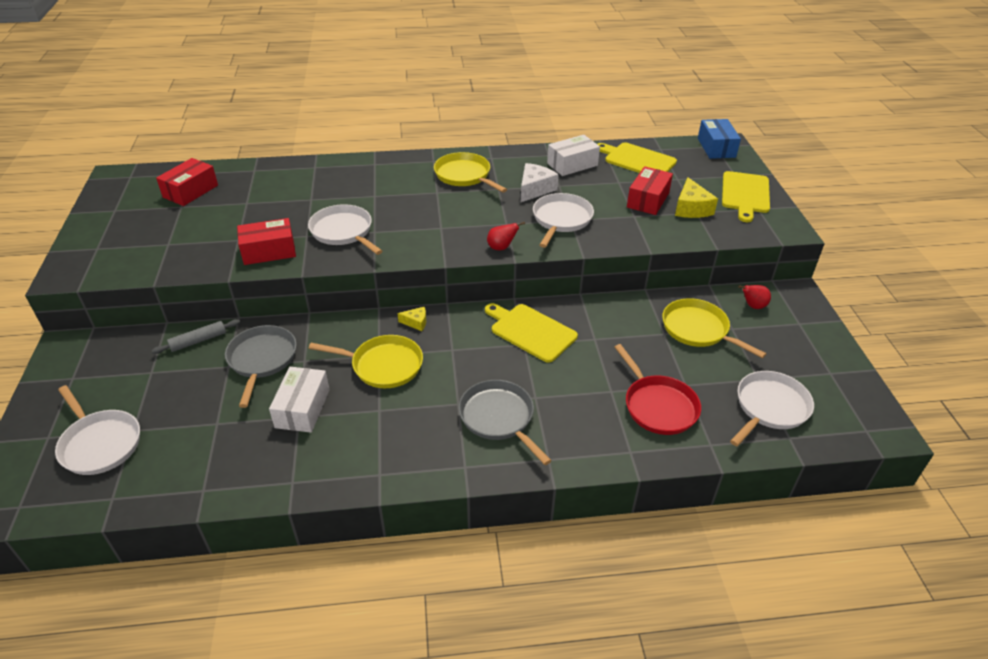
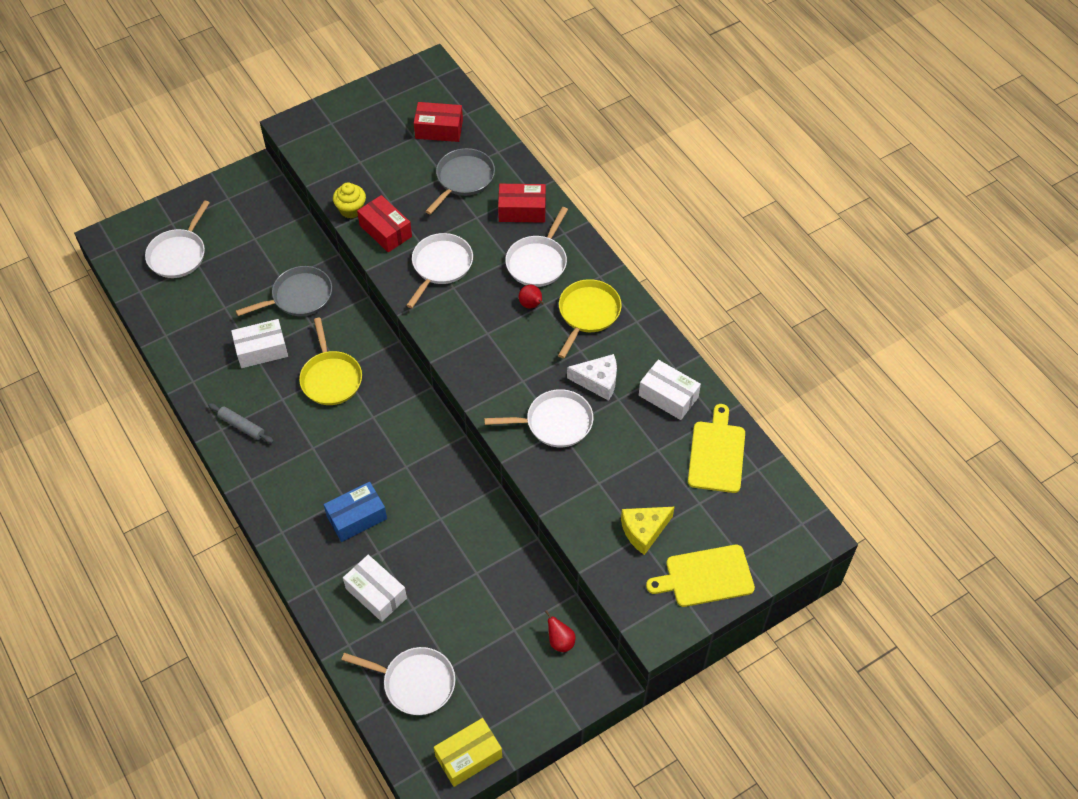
camera: 65 degrees right, 15 degrees up
(198, 341) = (299, 245): grey rolling pin -> grey rolling pin (241, 426)
(219, 265) = (351, 210): none -> yellow cupcake
(391, 183) = (538, 262): none -> white pan
(416, 322) = (393, 376): yellow cheese -> none
(498, 418) = (310, 482): grey pan -> grey pan (463, 179)
(501, 247) = (481, 392): red pear -> red pear (531, 305)
(531, 331) = (425, 465): yellow cutting board -> none
(648, 200) = (637, 487): red box -> red box (522, 210)
(658, 406) = (376, 593): red pan -> white box
(697, 329) = (497, 600): yellow pan -> none
(716, 148) = (798, 525): blue box -> blue box (357, 517)
(858, 394) = (468, 756): none -> yellow box

